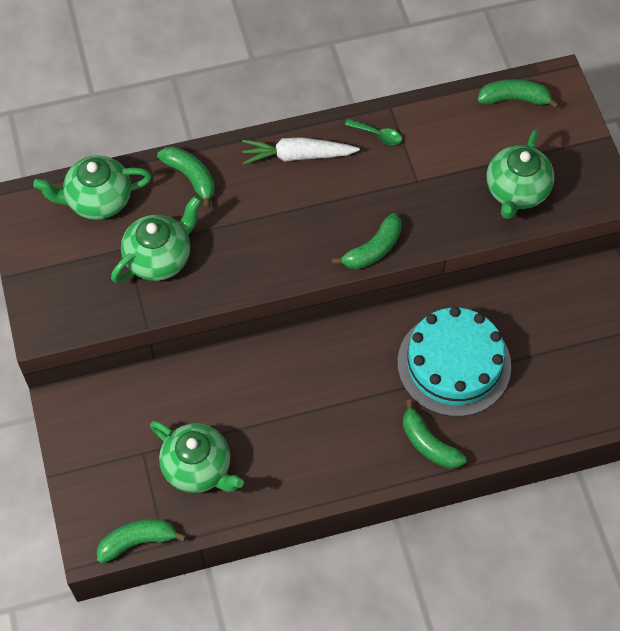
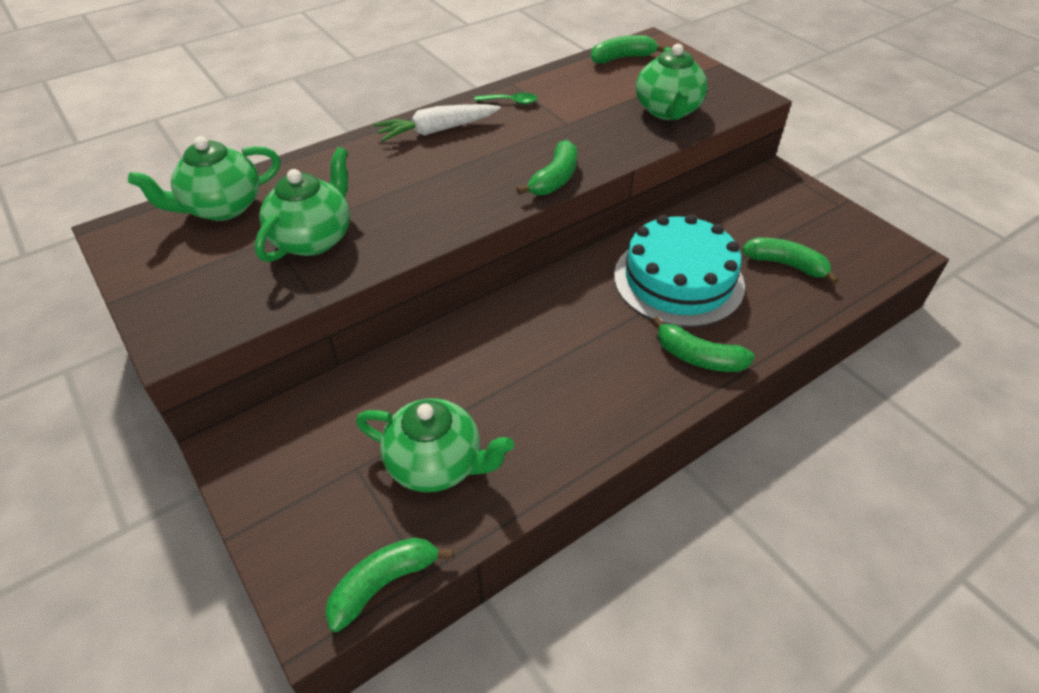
camera: 20 degrees left, 15 degrees down
(191, 177) = (327, 168): green banana -> green banana (786, 265)

